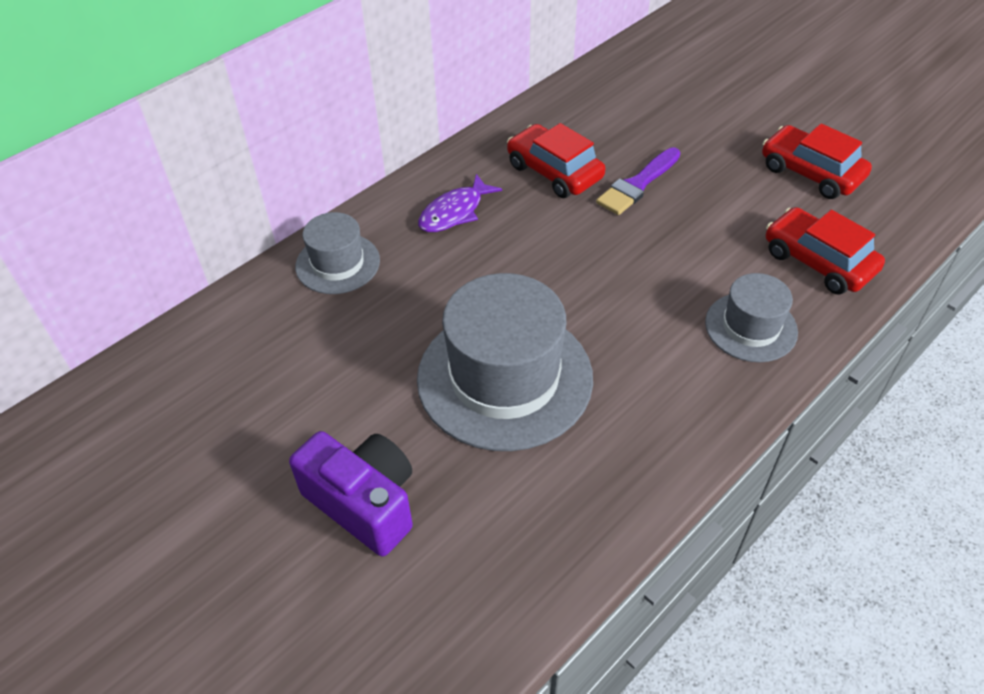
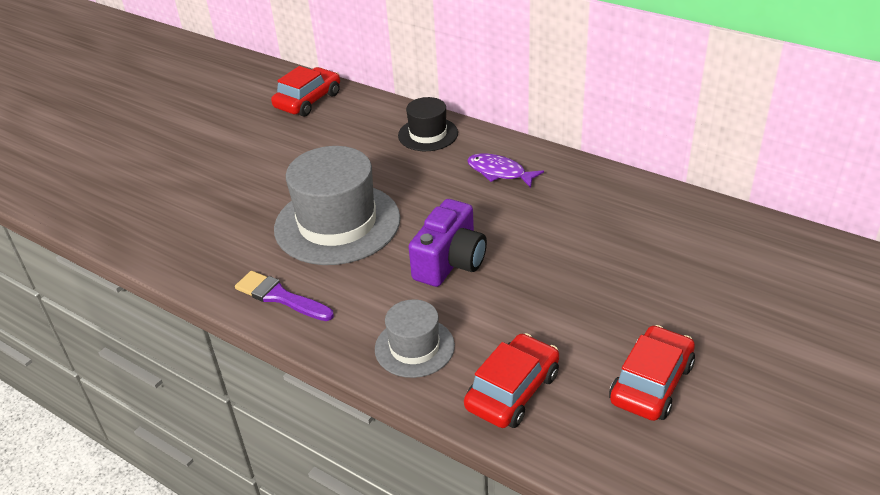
camera: 80 degrees right, 10 degrees down
(337, 263) = (428, 134): grey hat -> black hat
(364, 503) = (233, 186): purple camera -> purple camera (450, 262)
(554, 172) = (571, 213): red car -> red car (308, 101)
(637, 184) = (576, 263): purple brush -> purple brush (280, 297)

